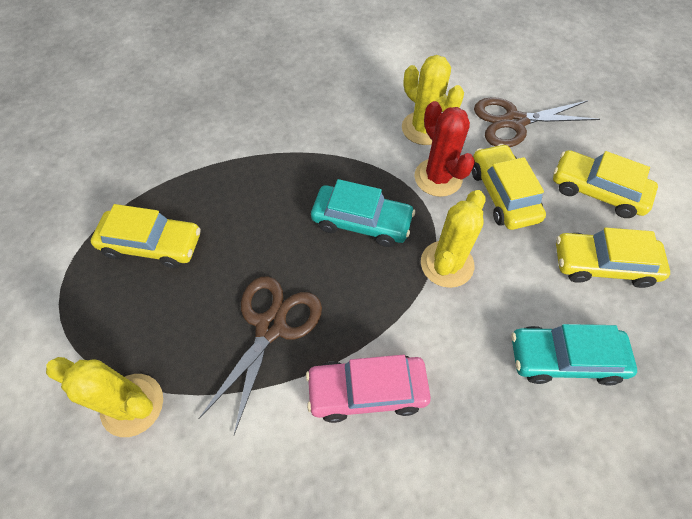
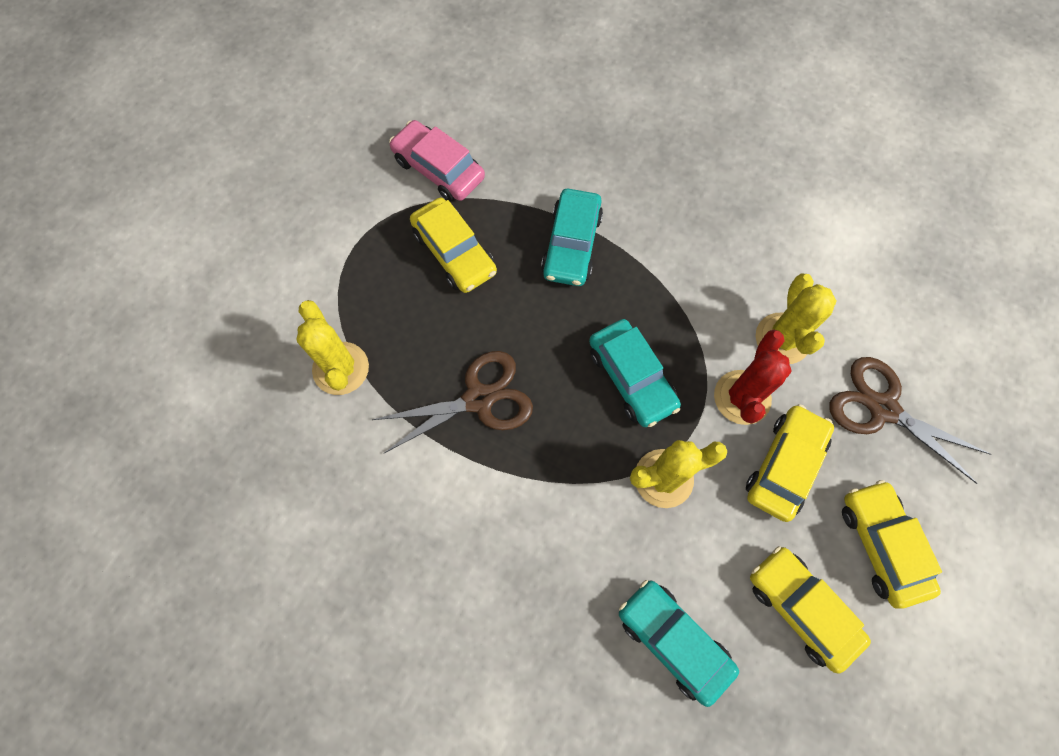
camera: 45 degrees right, 10 degrees up
(237, 175) = (571, 245): none -> turquoise car
(367, 390) = (499, 512): pink car -> pink car (438, 169)

